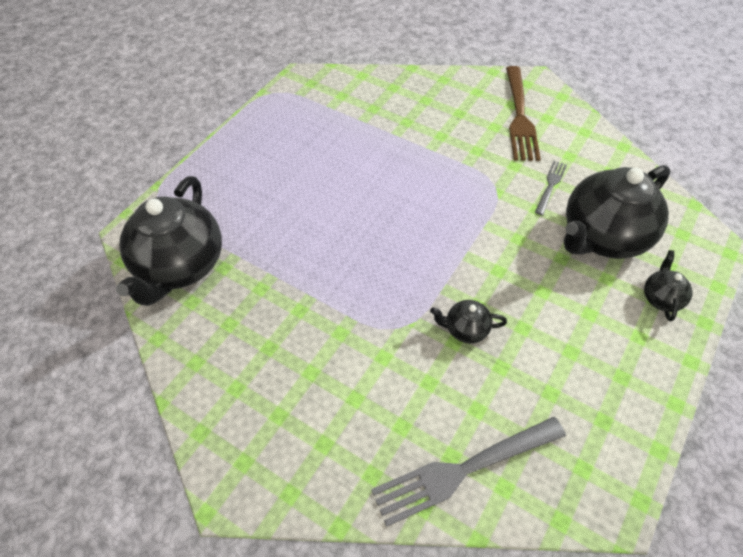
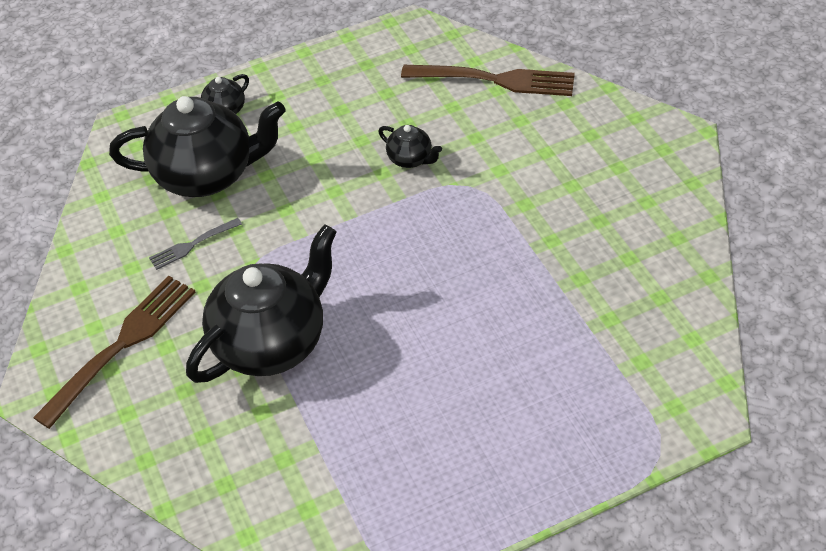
camera: 145 degrees left, 5 degrees down
(180, 266) = (659, 342): black teapot -> black teapot (272, 342)
(464, 469) = (494, 80): grey fork -> brown fork

